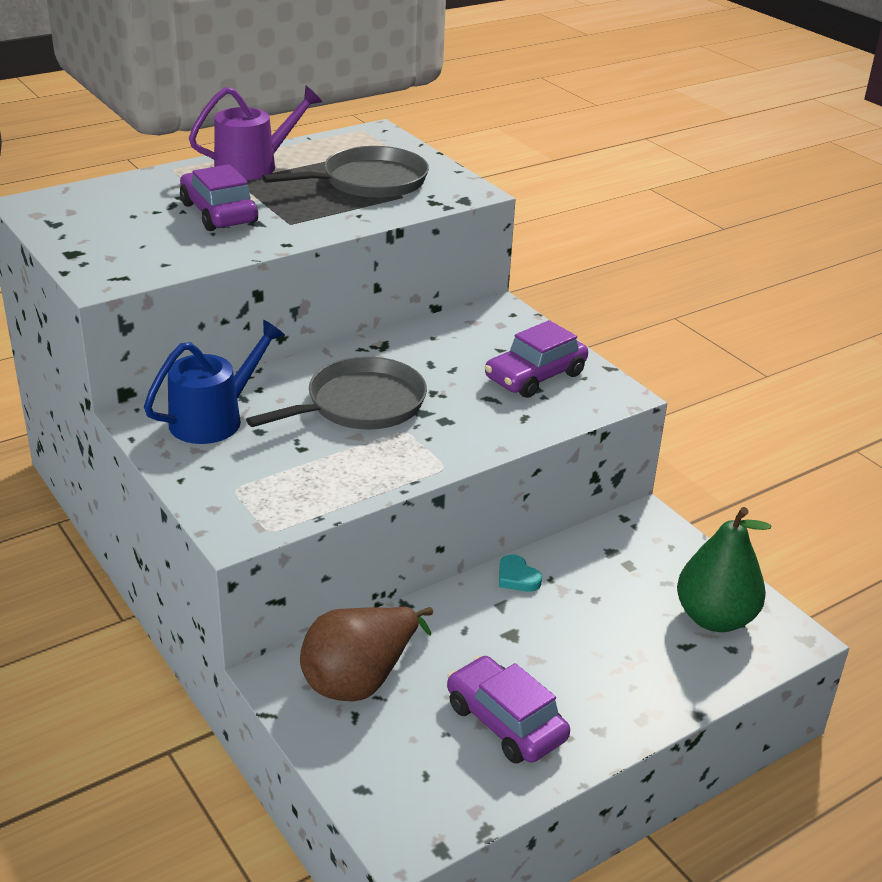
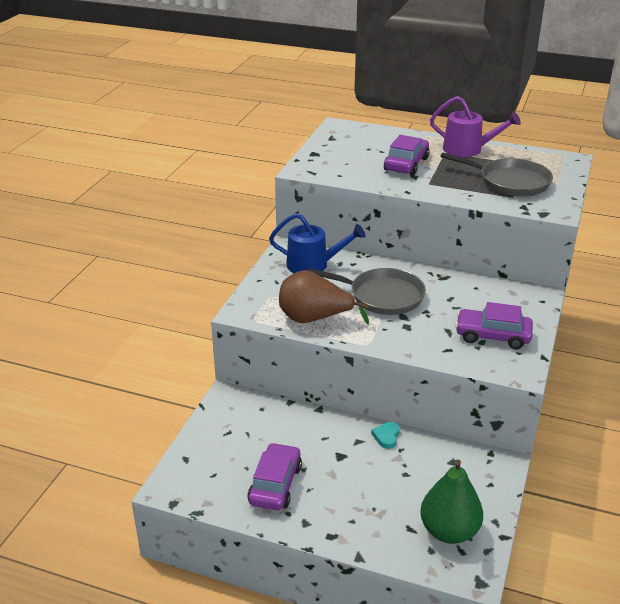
camera: 55 degrees right, 0 degrees up
(360, 679) = (253, 421): brown pear -> brown pear (314, 319)

